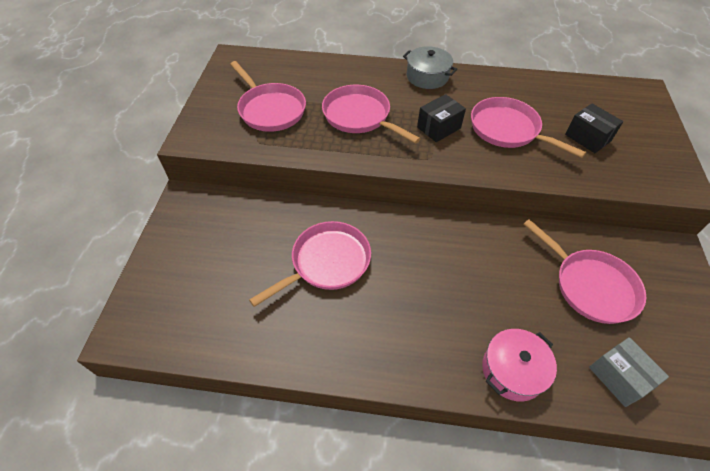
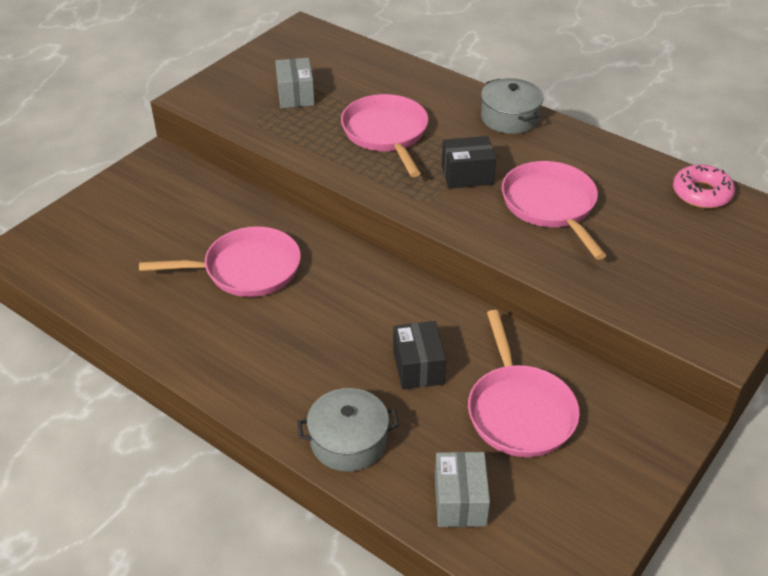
camera: 30 degrees right, 10 degrees down
(270, 109) = (295, 95): pink pan -> grey box
(512, 370) = (348, 441): pink pot -> grey pot
(578, 88) = (701, 193): none -> pink donut
(587, 138) = (647, 249): black box -> black box (418, 367)

